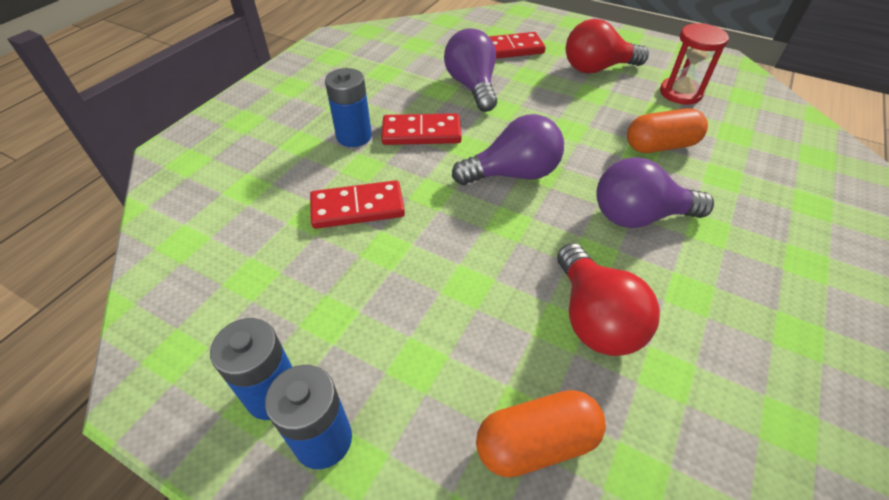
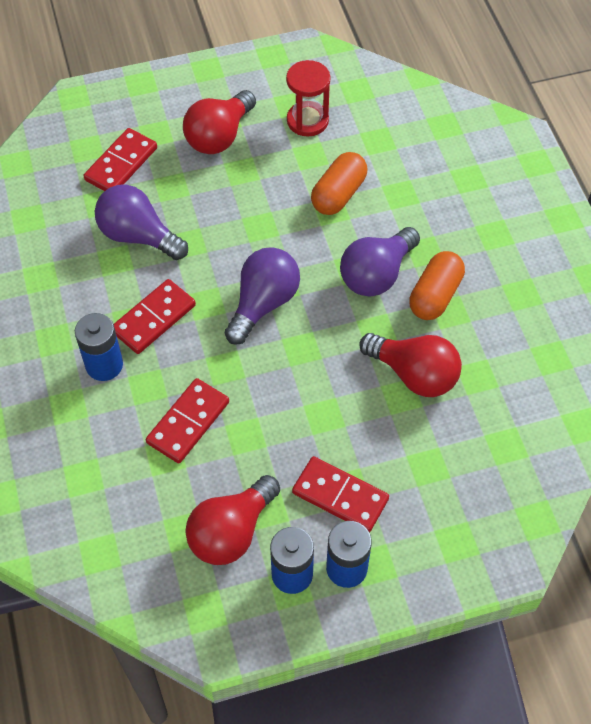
camera: 45 degrees left, 10 degrees up
(279, 310) = (231, 532): none -> red light bulb
(401, 364) = (340, 496): none -> red domino
(536, 443) = (448, 472): orange capsule -> orange capsule (435, 295)

